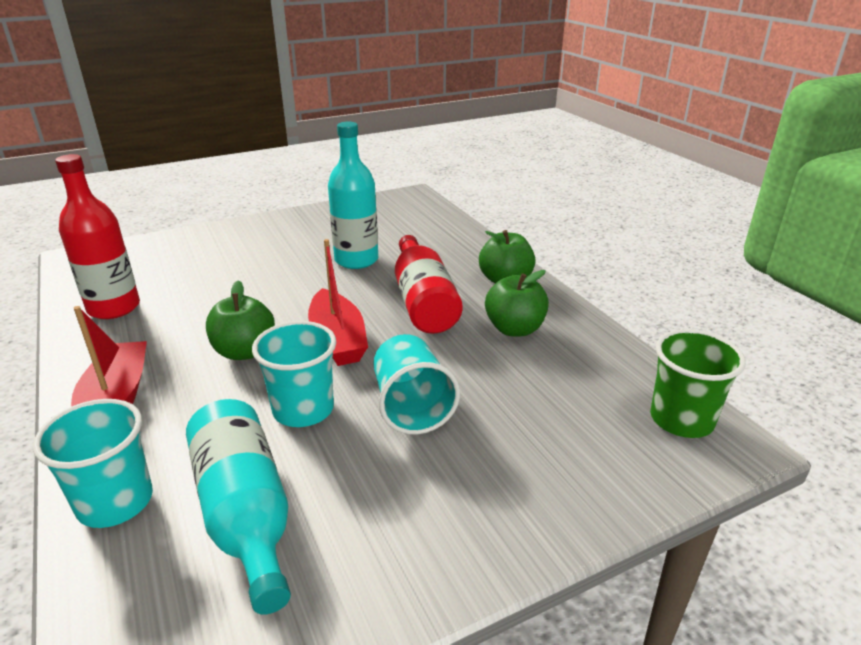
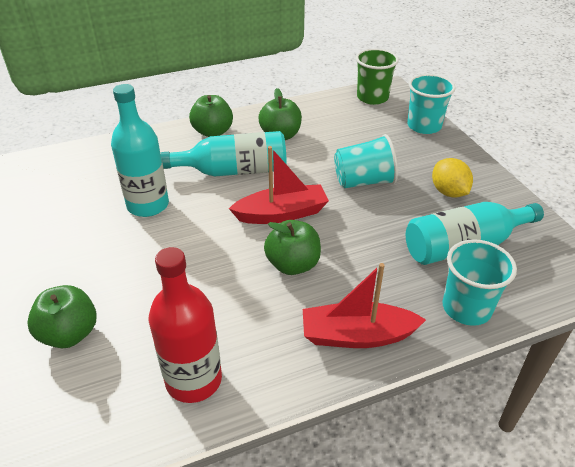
camera: 85 degrees left, 10 degrees up
(193, 251) = (70, 334): none -> green apple
(303, 410) = (367, 227): turquoise cup -> turquoise cup (424, 126)
(389, 507) = (448, 192): none -> yellow lemon
(423, 301) = (234, 171): red bottle -> turquoise bottle

